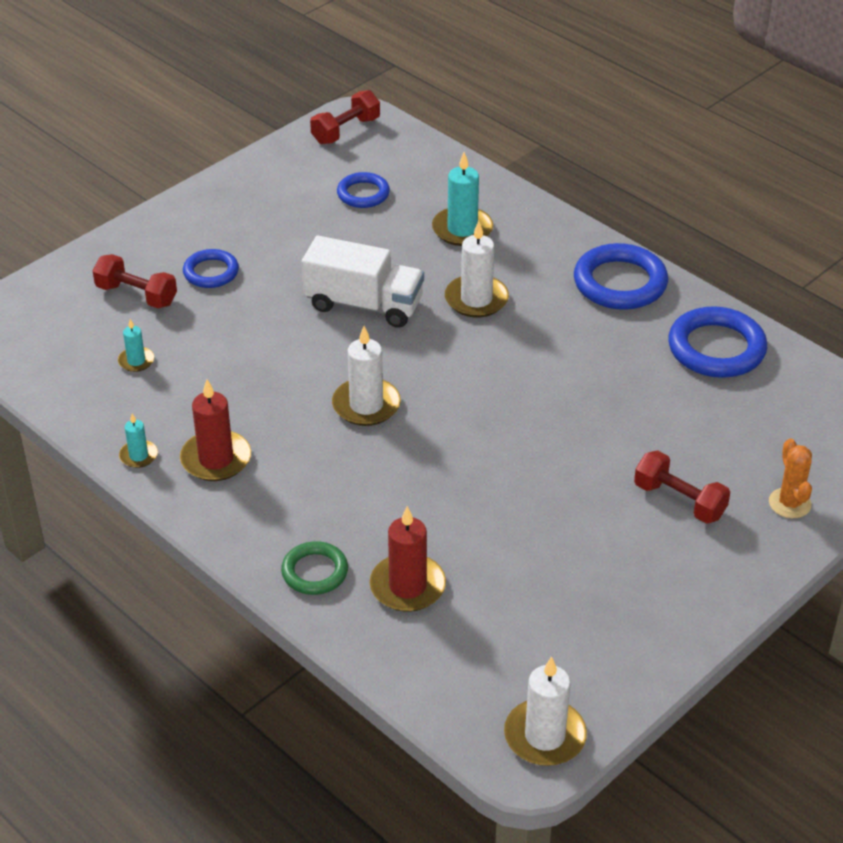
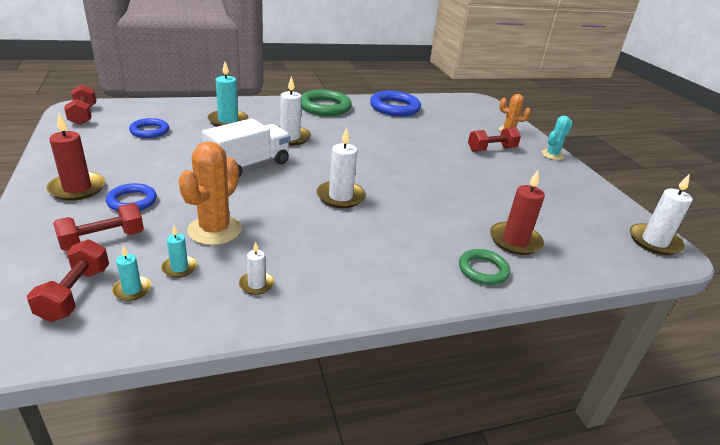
camera: 65 degrees left, 10 degrees down
(59, 327) = (75, 293): none -> red dumbbell
(138, 456) = (293, 307): turquoise candle -> turquoise candle (132, 290)
(152, 418) = (256, 284): none -> white candle
(212, 349) = (215, 230): none -> orange cactus
(216, 459) = (334, 270): red candle -> red candle (77, 188)
(620, 283) = (325, 107): blue ring -> green ring
(746, 578) = (552, 155): none -> turquoise cactus

